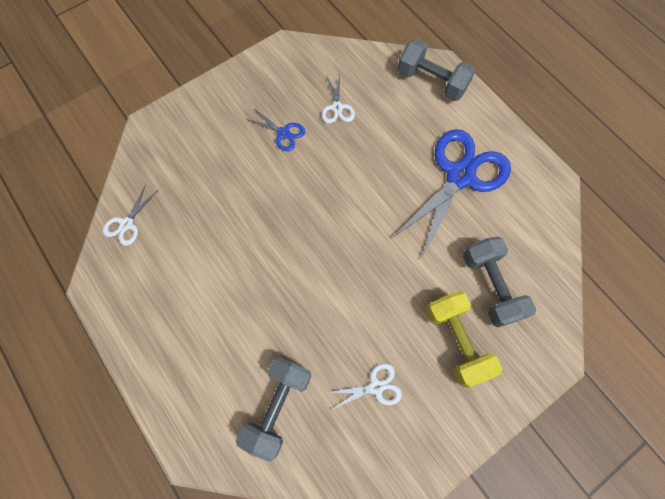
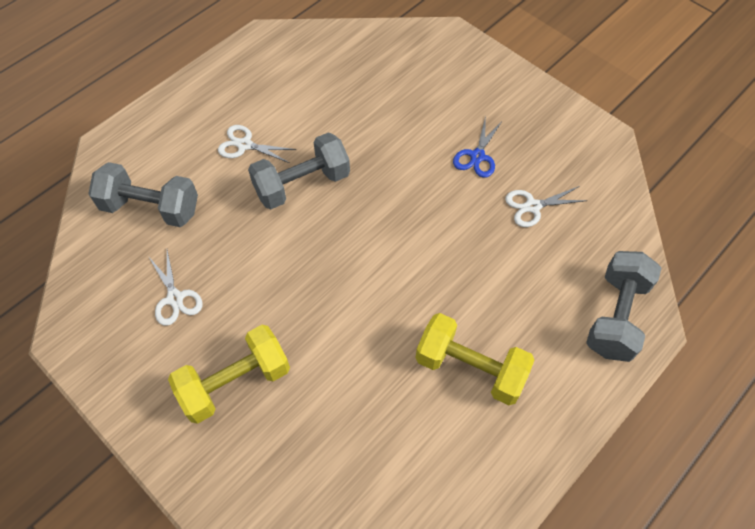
camera: 80 degrees right, 10 degrees down
(126, 224) = (331, 44): white scissors -> white scissors (244, 145)
(460, 176) = (470, 368): blue scissors -> yellow dumbbell
(490, 286) = (313, 420): grey dumbbell -> grey dumbbell (302, 184)

